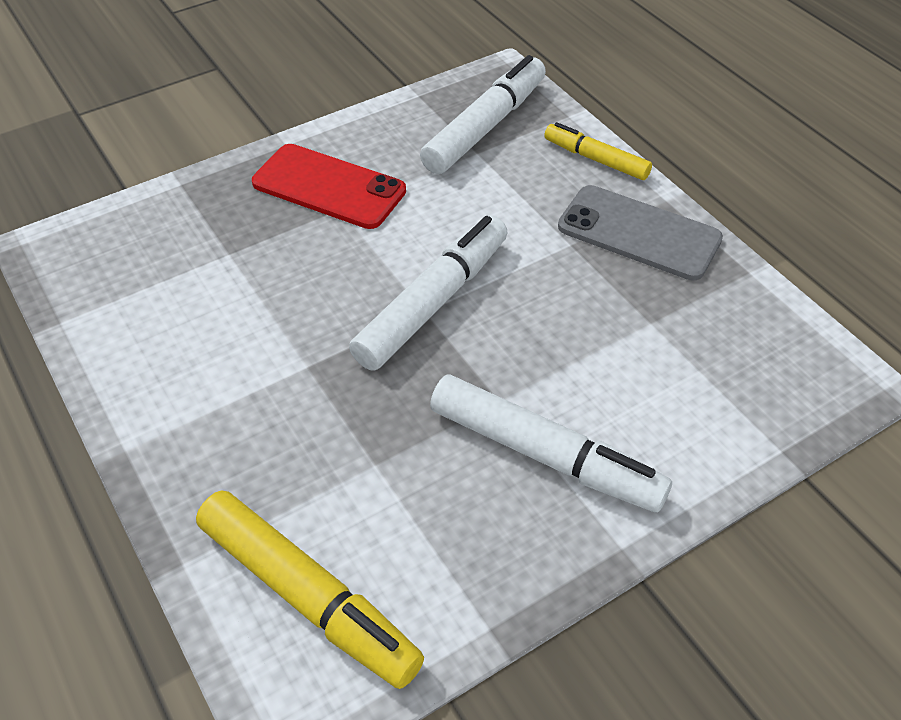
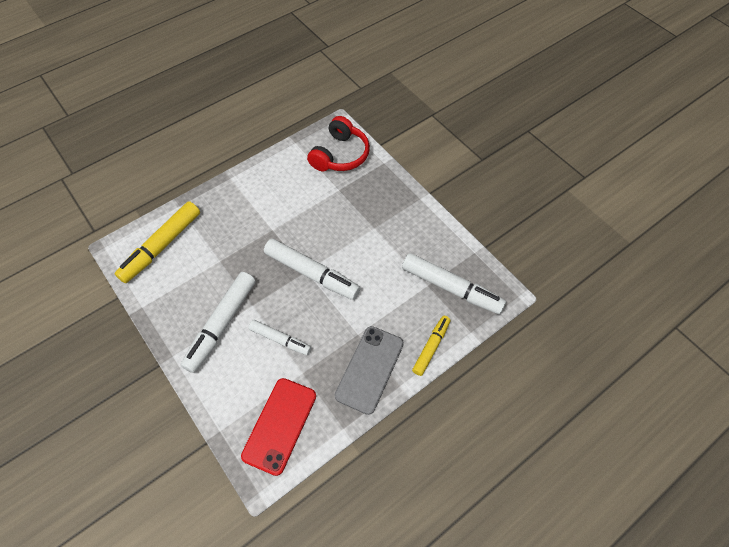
camera: 85 degrees right, 10 degrees up
(132, 247) = (340, 155): none -> red headphones
(328, 187) = (389, 221): red phone -> red phone (279, 425)
(582, 354) = (280, 339): none -> white marker

